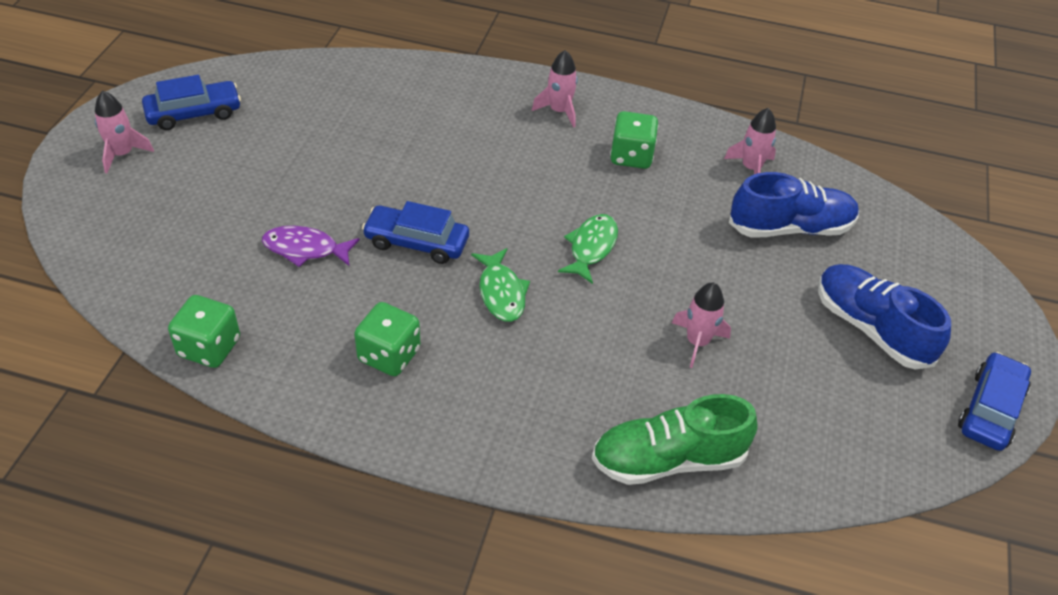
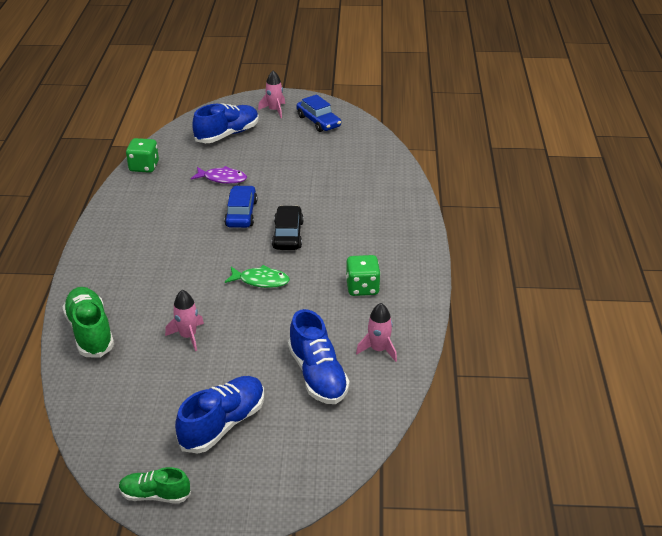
camera: 80 degrees right, 10 degrees down
(165, 223) = (227, 134): none -> blue shoe
(305, 249) = (222, 179): purple fish -> purple fish turned 105 degrees clockwise
(389, 355) = (150, 220): green dice -> none
(492, 202) = (288, 235): none -> black car
(501, 292) = (209, 251): green fish -> none
(559, 111) = (395, 249): pink rocket -> none
(990, 409) = (155, 495): blue car -> green shoe

